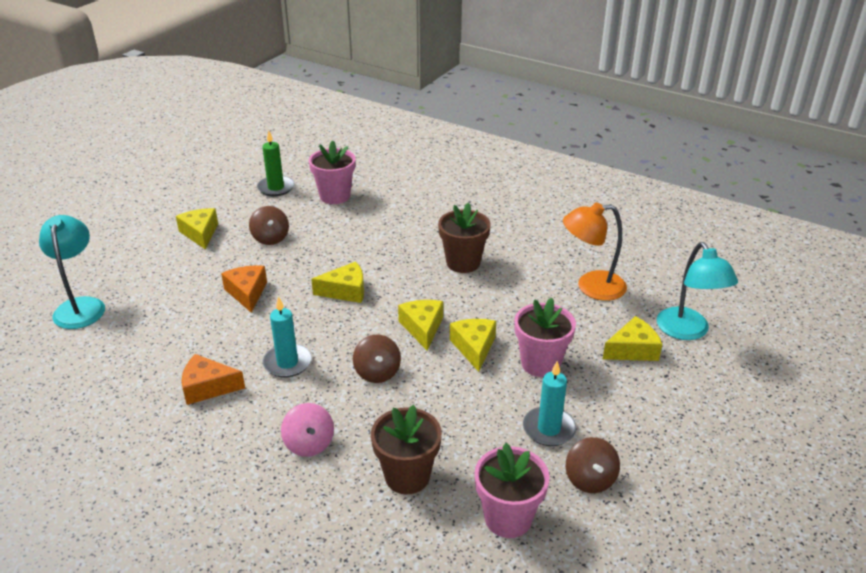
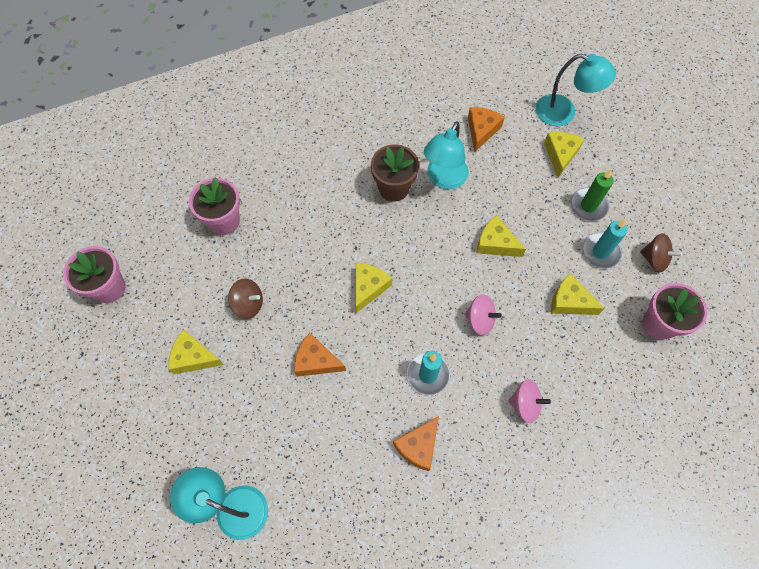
camera: 55 degrees left, 30 degrees up
(276, 188) = (169, 259): green candle -> green candle (588, 206)
(377, 372) = (480, 320): brown spinning top -> pink spinning top
(407, 476) = (592, 360): brown flower pot -> none
(422, 328) = (451, 262): yellow cheese -> yellow cheese (569, 301)
(507, 286) = (443, 179): none -> turquoise lamp
(540, 363) = (538, 215): pink flower pot -> pink flower pot (109, 288)
(591, 287) = (481, 131): orange lamp -> orange cheese

